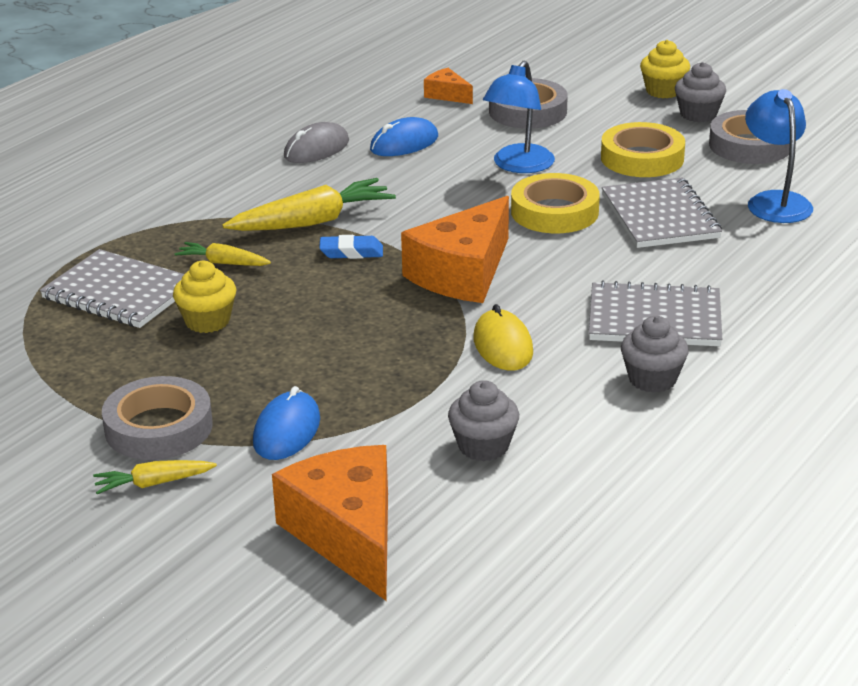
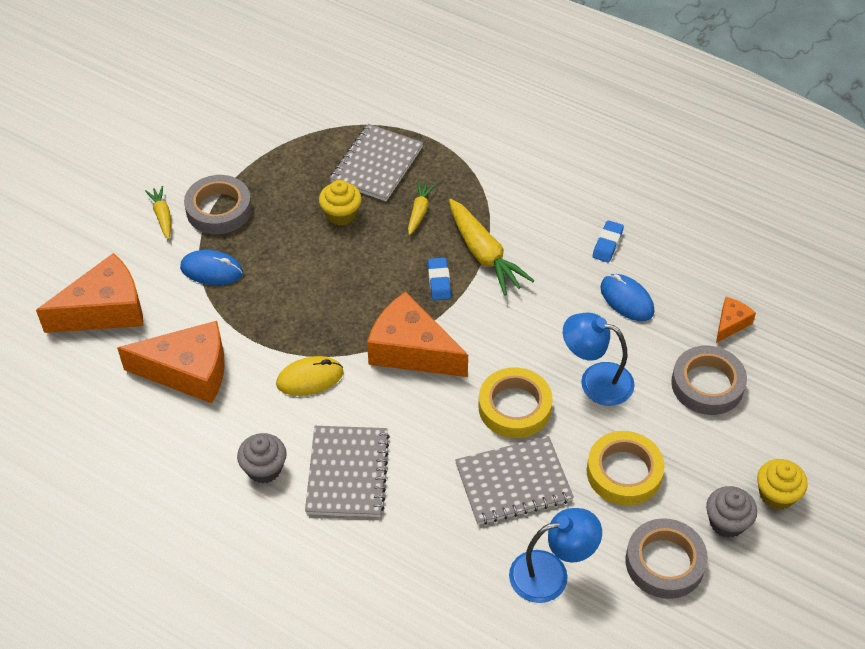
camera: 85 degrees right, 20 degrees up
(316, 149) = (607, 244): grey mouse -> blue eraser
(483, 446) = (188, 372): grey cupcake -> orange cheese

